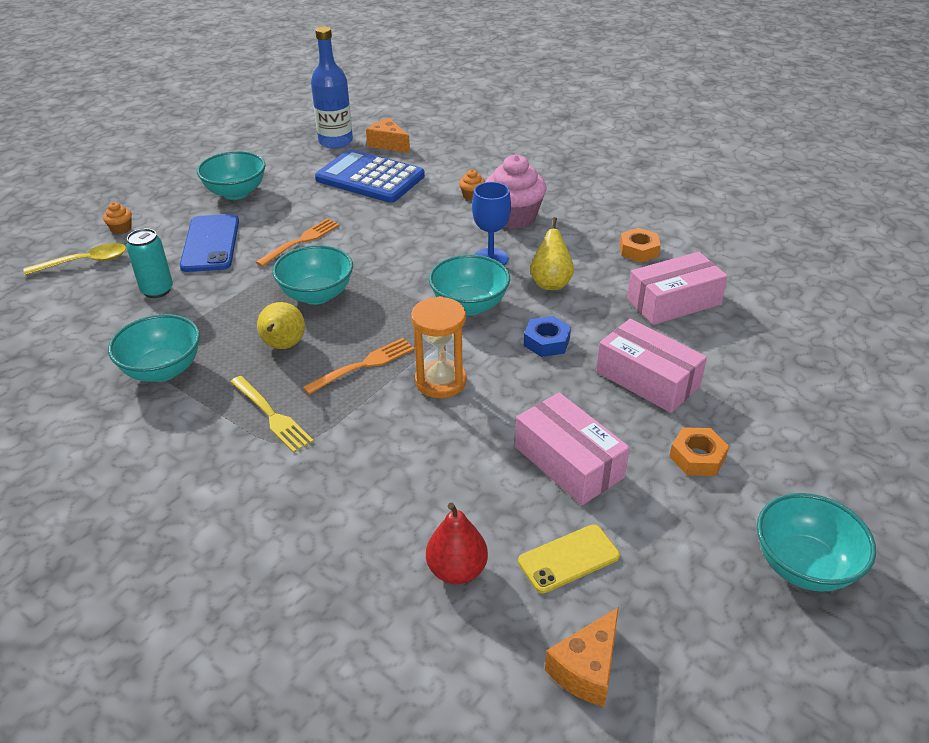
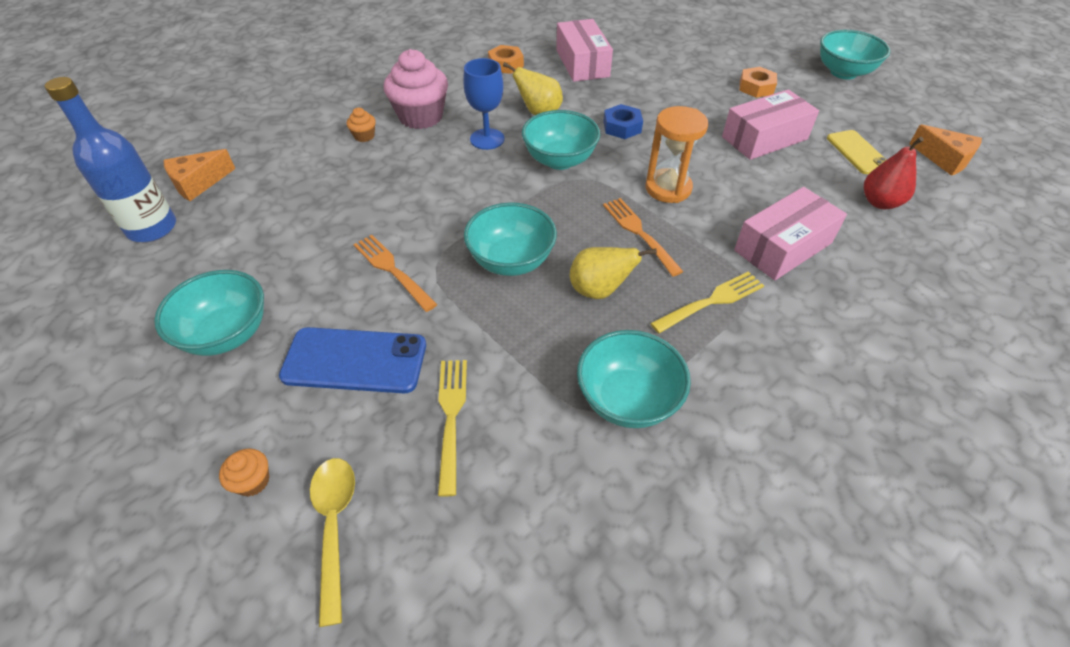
camera: 80 degrees left, 10 degrees up
(157, 290) = (451, 417): turquoise can -> yellow fork
(370, 178) = (274, 204): blue calculator -> none
(647, 379) = (674, 91): pink box -> pink box (783, 246)

